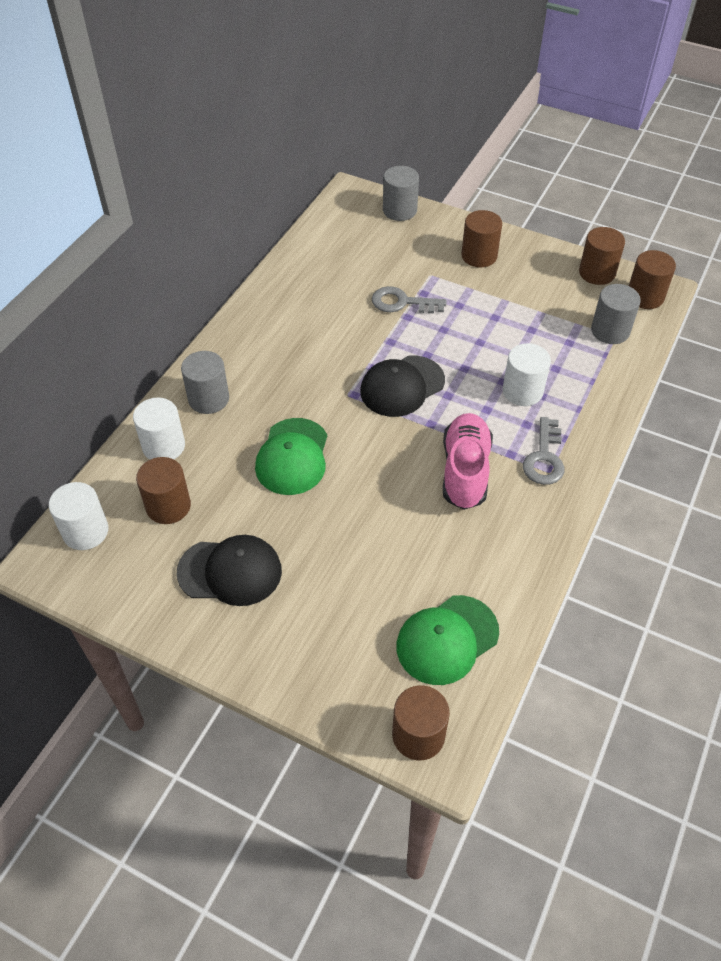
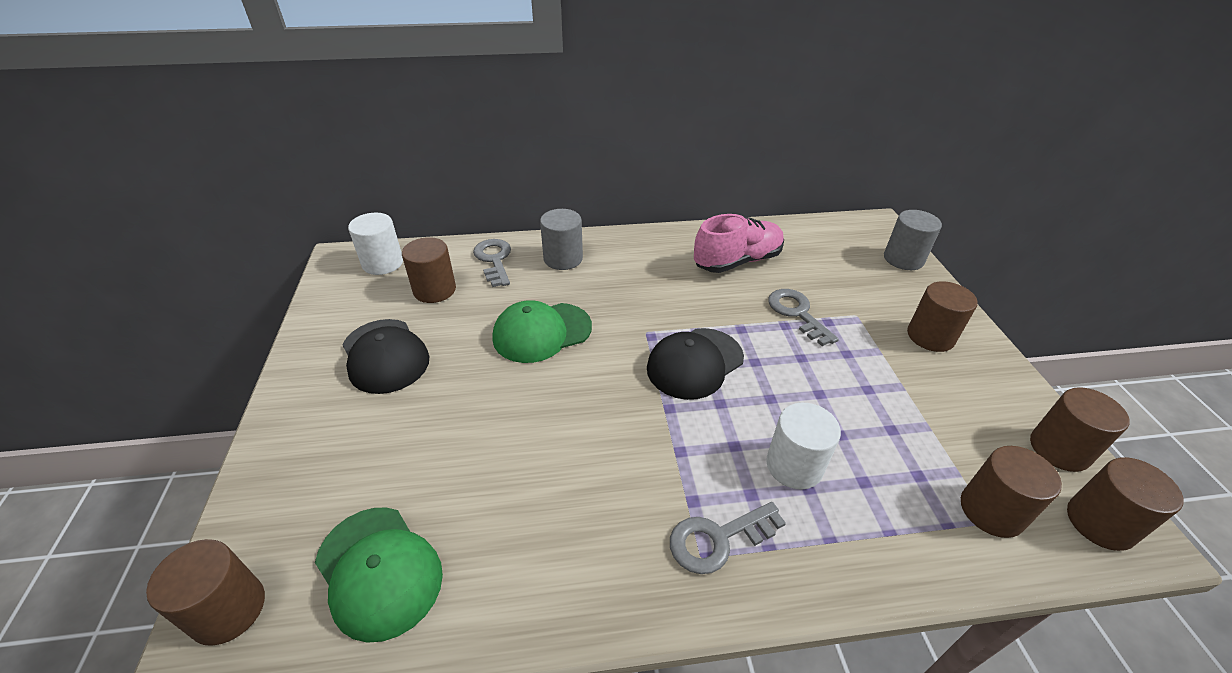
camera: 55 degrees right, 10 degrees down
(164, 446) = (494, 260): white cylinder -> grey key
(402, 386) = (695, 363): black cap -> black cap turned 60 degrees counterclockwise
(447, 640) = (379, 571): green cap -> green cap turned 150 degrees counterclockwise
(465, 471) = (631, 468): pink shoe -> pink shoe (737, 261)
(610, 331) = (991, 511): grey cylinder -> brown cylinder

